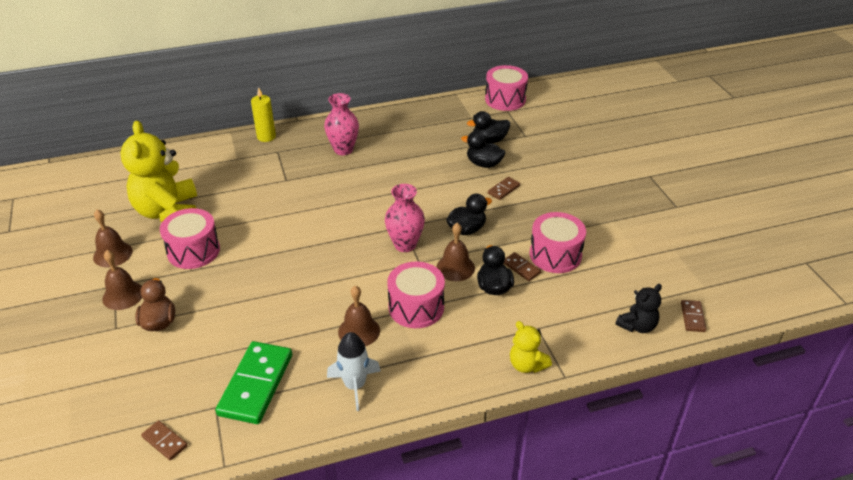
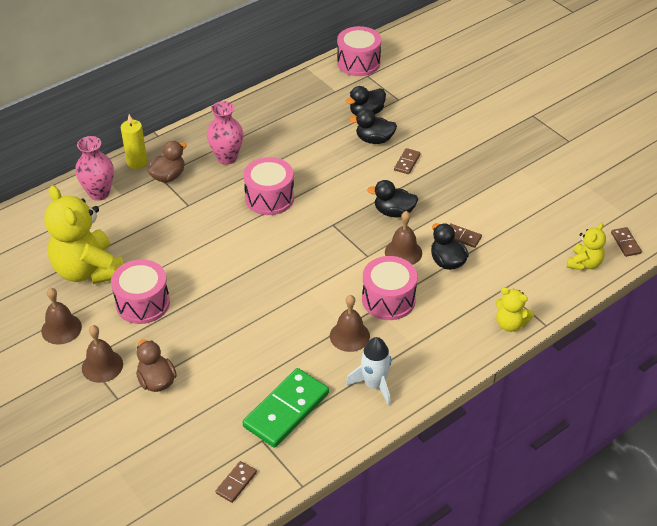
camera: 20 degrees left, 5 degrees up
(164, 441) = (236, 483): brown domino -> brown domino turned 75 degrees counterclockwise
(256, 384) = (286, 410): green domino -> green domino turned 45 degrees clockwise
(284, 153) = (168, 176): none -> brown duck
(405, 245) = (345, 242): pink vase -> pink vase (99, 193)
(466, 229) = (394, 212): black duck -> black duck turned 120 degrees counterclockwise
(555, 255) = (485, 216): pink drum -> pink drum (269, 198)
(637, 326) = (584, 263): black teddy bear -> yellow teddy bear

